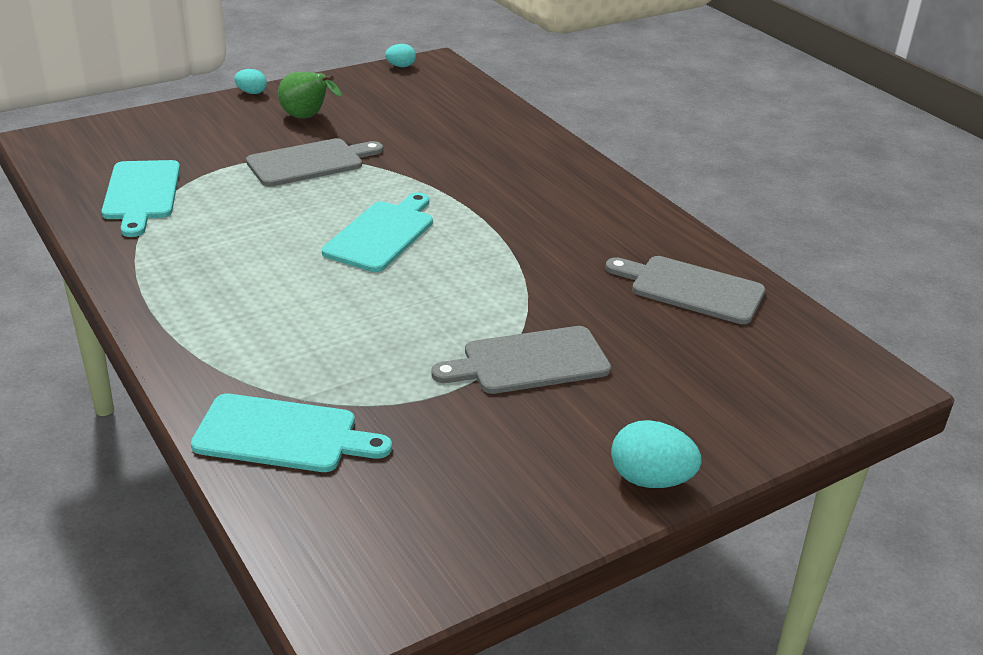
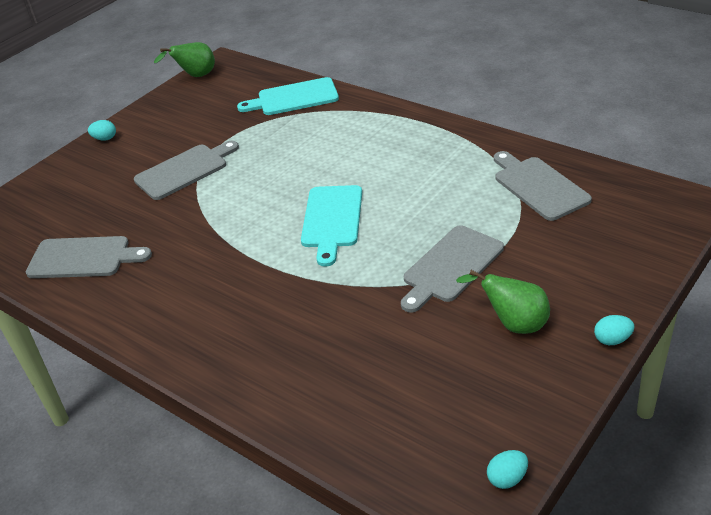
camera: 165 degrees right, 5 degrees up
(141, 194) = (538, 186): turquoise cutting board -> grey cutting board
(425, 587) = (195, 76): none -> green pear
(650, 480) = (105, 139): turquoise egg -> turquoise egg, size x0.60

